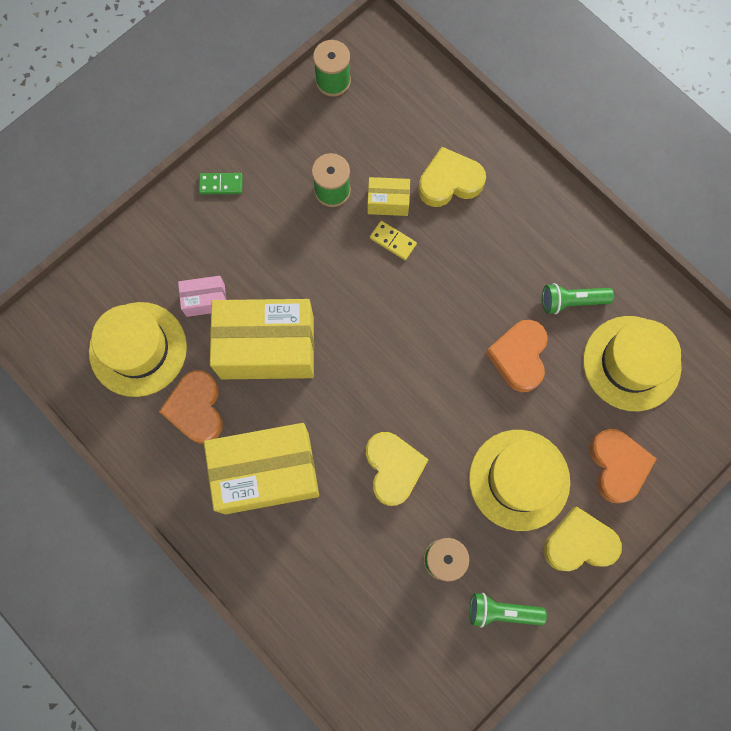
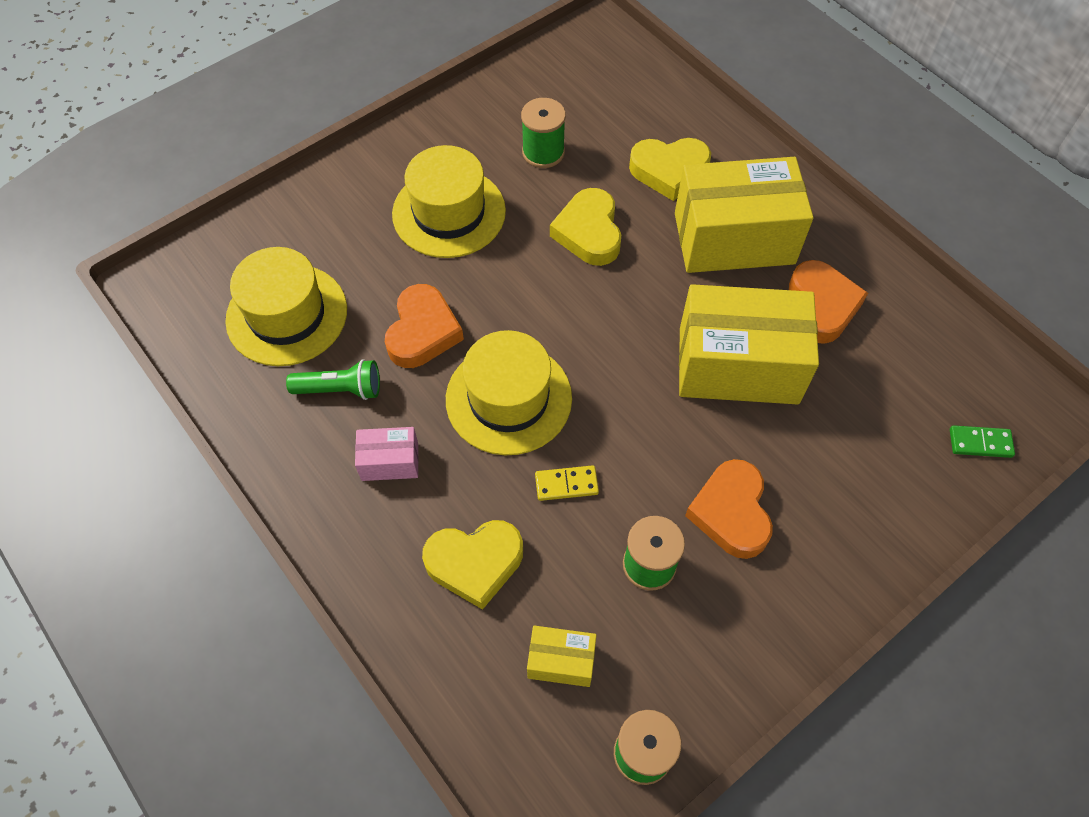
camera: 175 degrees left, 15 degrees down
(138, 349) = (904, 376): yellow hat -> yellow hat (508, 398)
(205, 300) = (823, 428): pink box -> pink box (390, 462)
(221, 184) = (816, 588): green domino -> green domino (980, 443)
(388, 202) = (568, 540): yellow box -> yellow box (561, 661)
(393, 241) = (566, 484): yellow domino -> yellow domino turned 45 degrees counterclockwise
(502, 611) = (489, 109): green flashlight -> none
(579, 543) = (397, 155): yellow heart -> yellow heart (669, 171)
(617, 466) = (336, 217): orange heart -> orange heart (731, 512)

